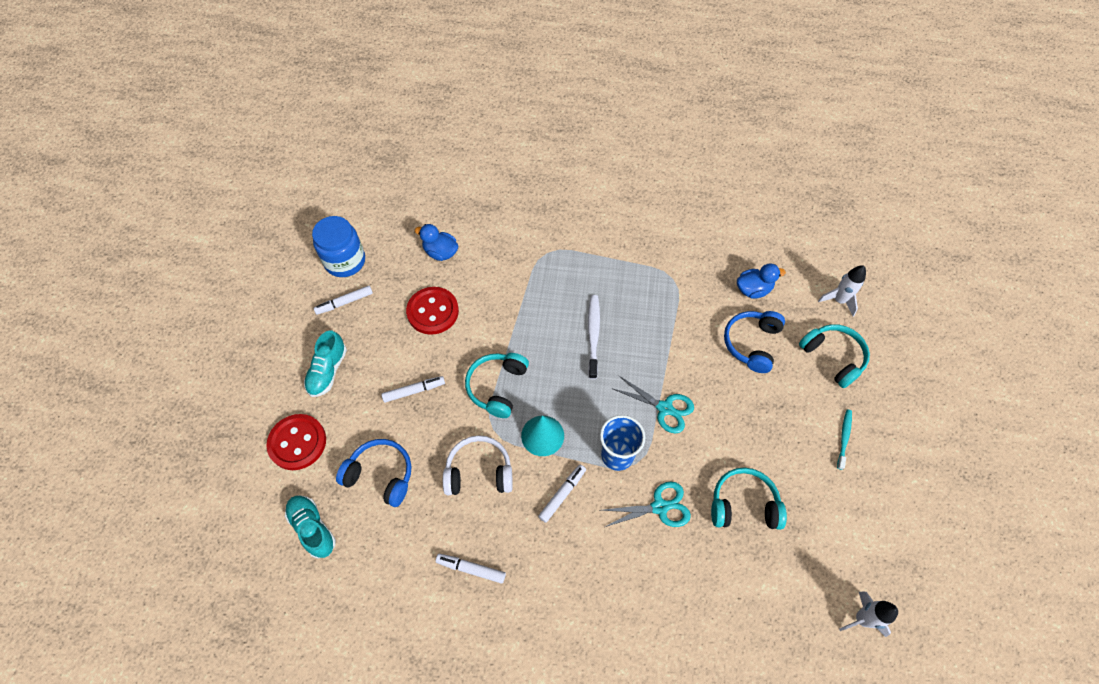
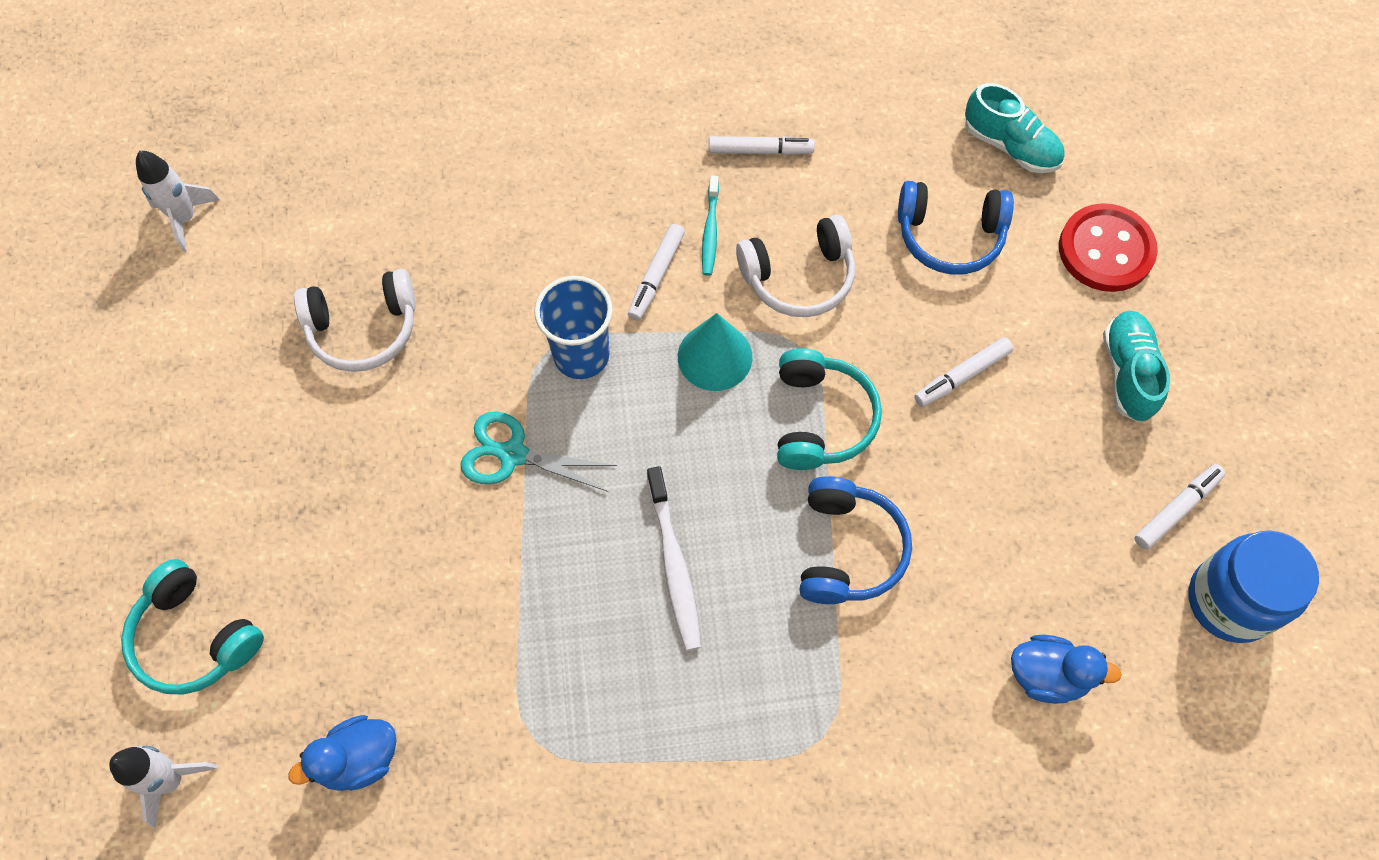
camera: 165 degrees right, 5 degrees up
(433, 312) = (1000, 534): red button -> none
(660, 507) = (498, 295): turquoise scissors -> none
(743, 505) = (363, 329): turquoise headphones -> white headphones
(751, 343) = (358, 626): blue headphones -> blue headphones (848, 549)
(844, 438) = (187, 479): turquoise toothbrush -> turquoise toothbrush (710, 231)

